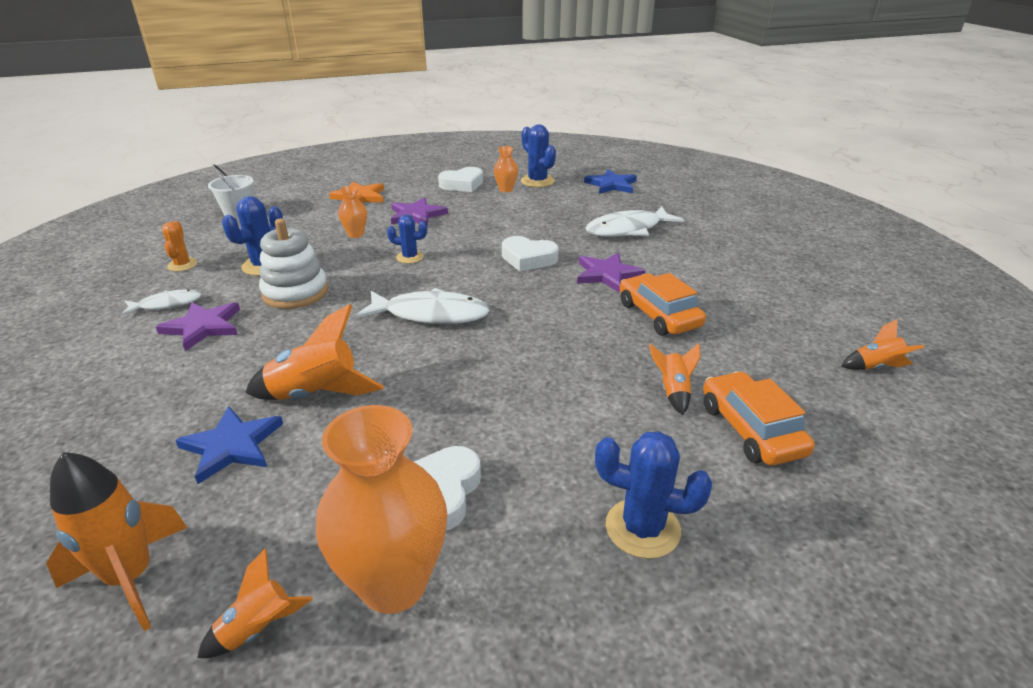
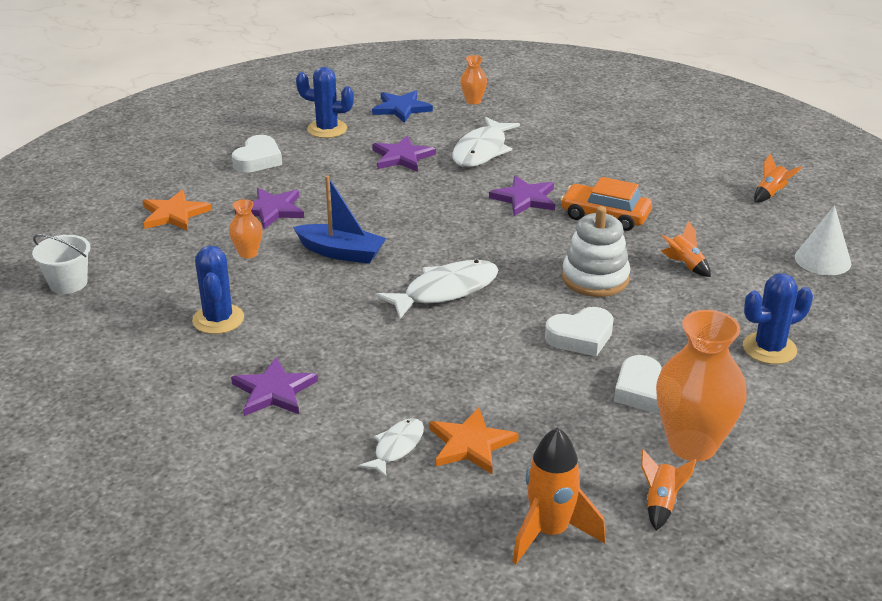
camera: 40 degrees left, 0 degrees up
(167, 304) = (197, 393): white fish -> white fish (396, 447)
(182, 265) = (130, 356): orange cactus -> none
(232, 446) = (470, 444): blue star -> orange star
(295, 292) = (298, 327): white stacking toy -> white stacking toy (595, 278)
(315, 394) = (465, 386): orange rocket -> none
(410, 257) = (341, 252): blue cactus -> blue boat
(506, 189) = (311, 149): orange vase -> orange vase (473, 101)
(528, 259) = (444, 211): white heart -> white heart (581, 337)
(559, 214) = (402, 157): none -> purple star
(751, 429) = (754, 267): orange car -> none
(854, 464) = (822, 260): none -> white cone

